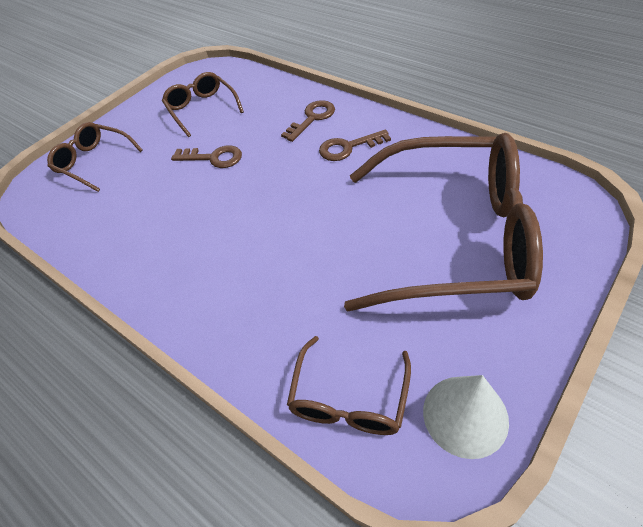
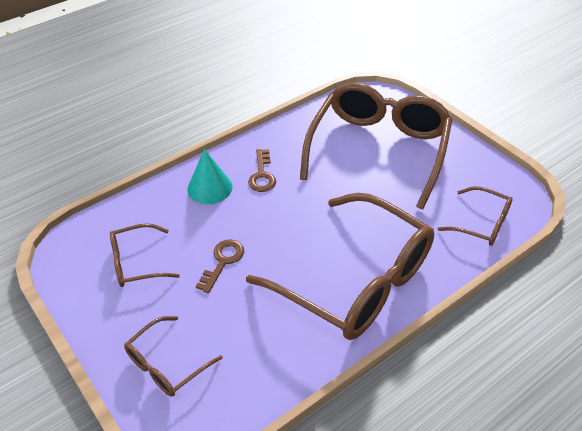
camera: 80 degrees left, 5 degrees down
(207, 266) = (354, 280): none -> brown glasses
(312, 118) = (210, 188): brown key -> turquoise cone
(465, 415) = (499, 181): white cone -> none

